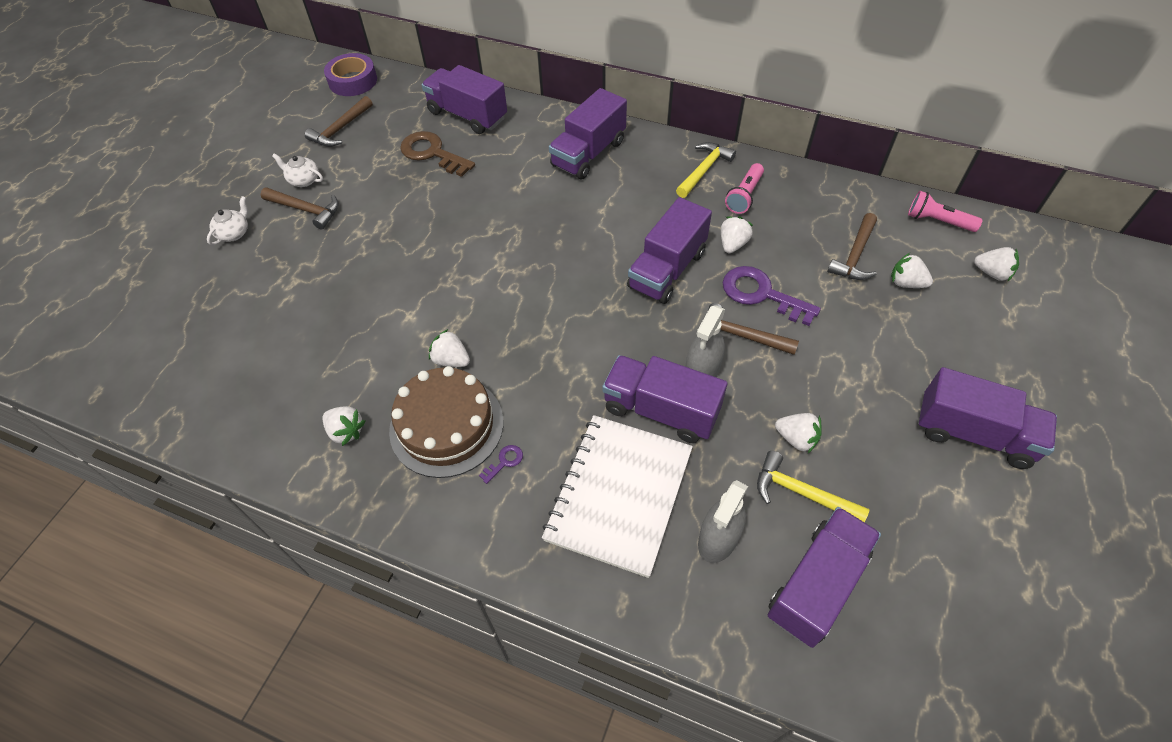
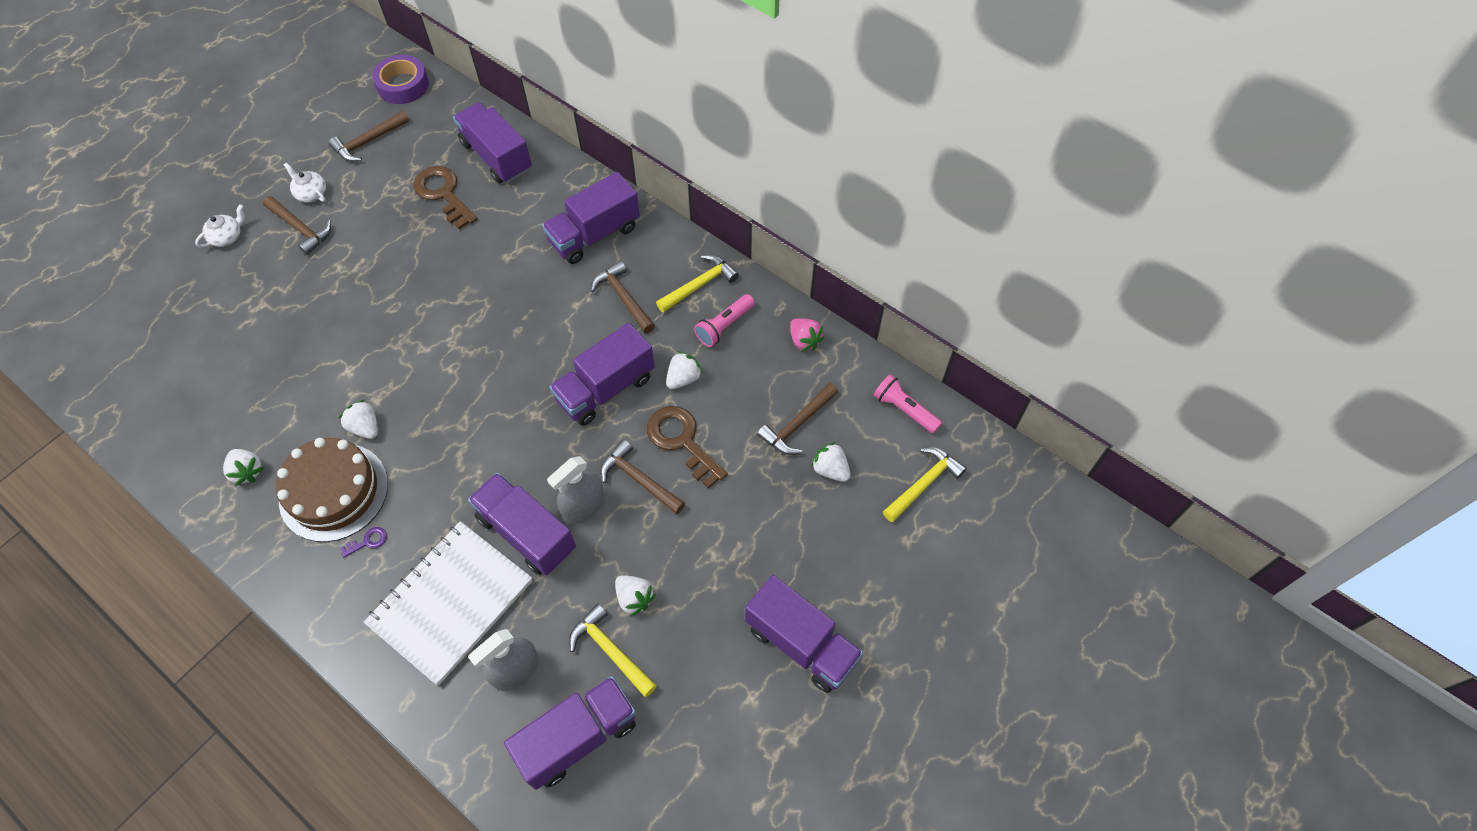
camera: 15 degrees right, 5 degrees up
(642, 195) = (623, 298): none -> brown hammer
(761, 294) = (682, 441): purple key -> brown key
(820, 190) = (804, 341): none -> pink strawberry
(992, 273) = (923, 483): white strawberry -> yellow hammer

